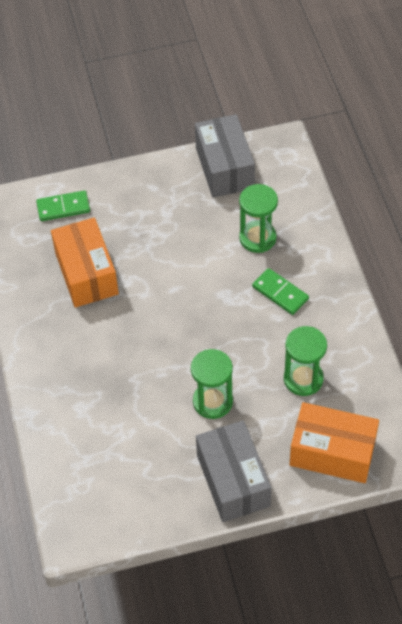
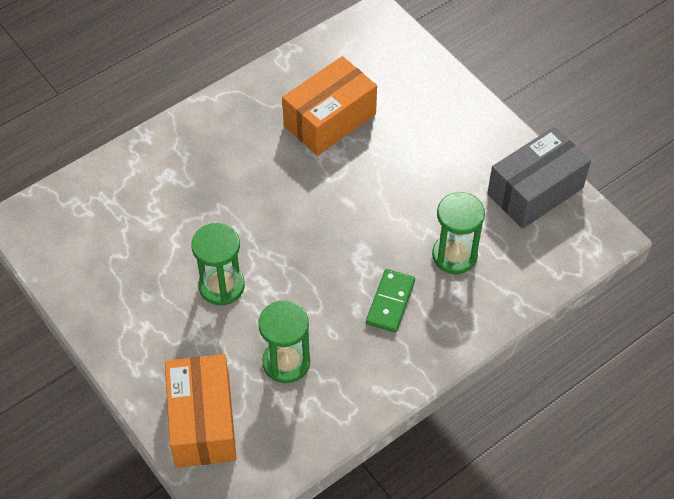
camera: 65 degrees right, 0 degrees up
(63, 208) = (402, 70): green domino -> none
(233, 480) = (133, 337): grey box -> none

